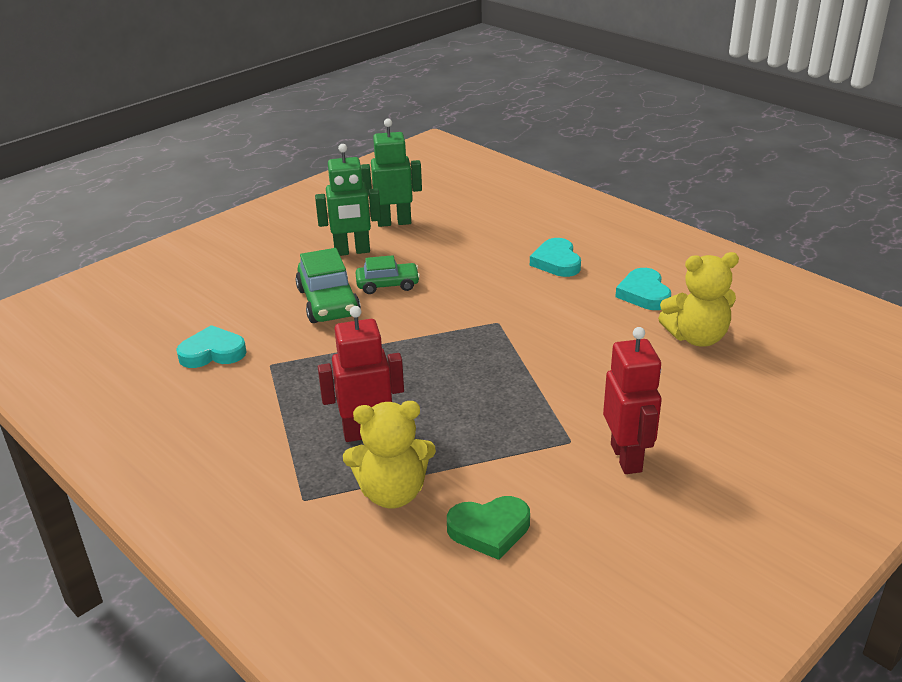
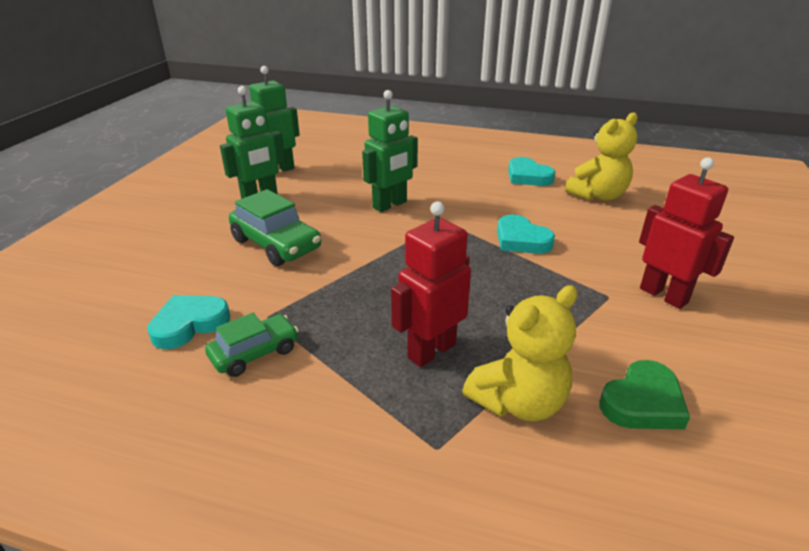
camera: 30 degrees left, 0 degrees up
(388, 285) = (319, 217): green car -> green car (255, 353)
(464, 289) = (390, 205): none -> green robot
(556, 262) = (441, 170): turquoise heart -> turquoise heart (521, 240)

